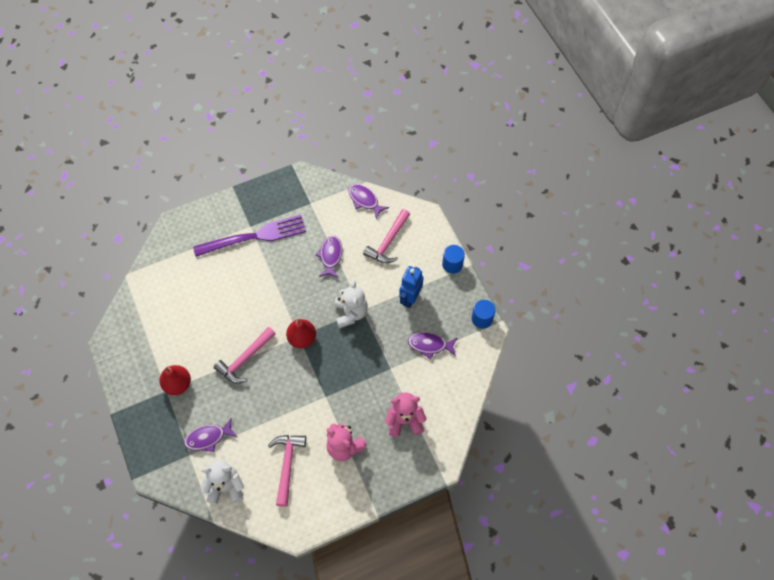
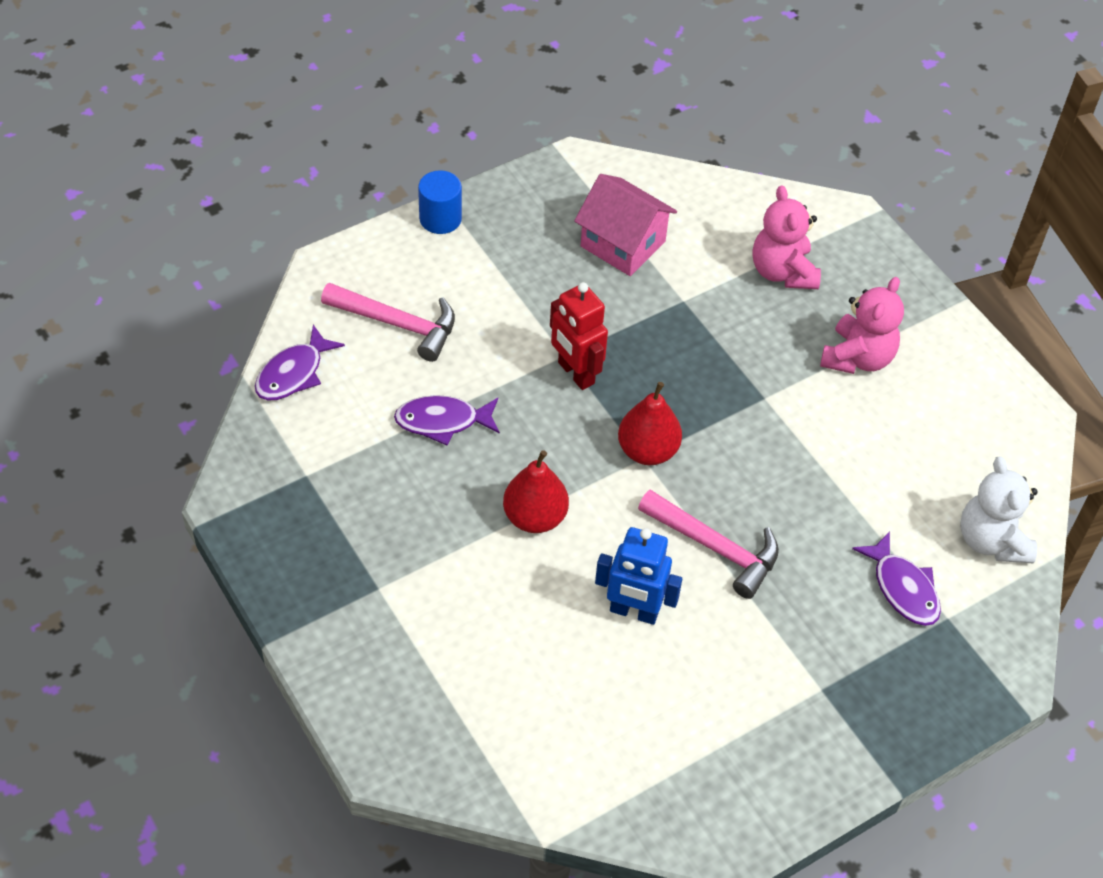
camera: 100 degrees left, 10 degrees down
(178, 384) = (801, 668): red pear -> red pear (535, 517)
(254, 236) = (406, 574): purple fork -> none
(287, 465) = (918, 444): pink hammer -> none
(351, 313) = (575, 373): white teddy bear -> red robot
(410, 298) = (526, 280): blue robot -> blue robot (634, 612)
(430, 345) = (623, 244): purple fish -> pink house
(482, 319) = (554, 171): blue cylinder -> none

